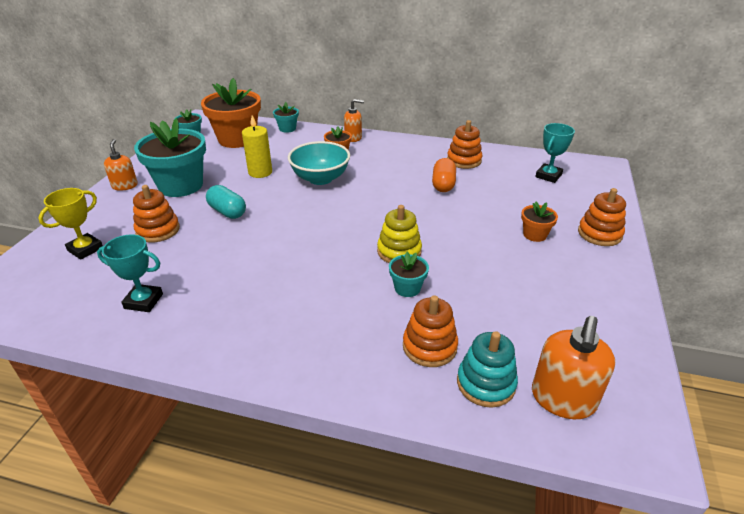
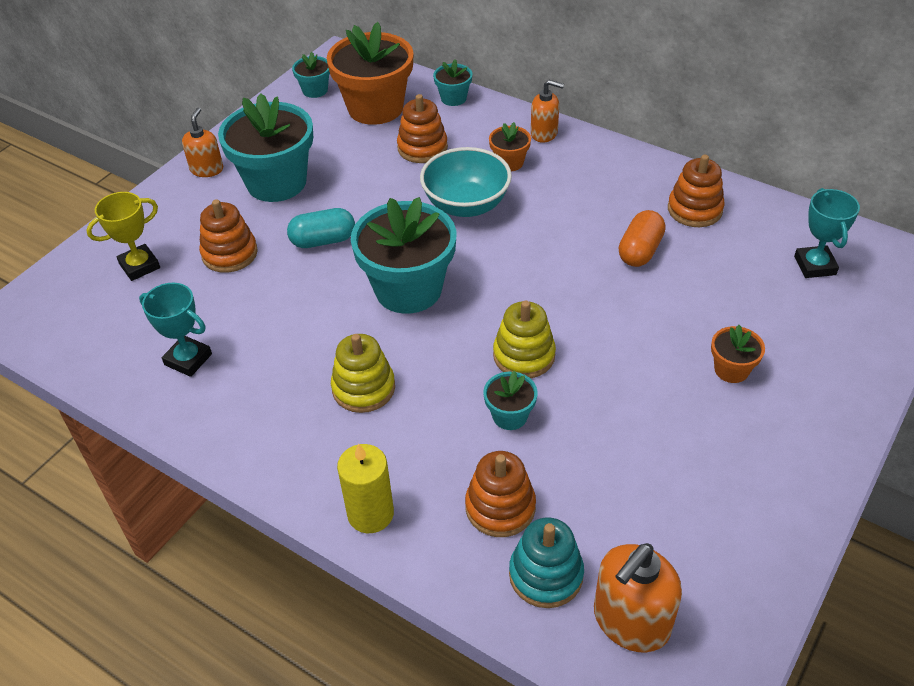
camera: 20 degrees right, 10 degrees up
(227, 212) = (323, 240): turquoise capsule -> turquoise capsule turned 75 degrees counterclockwise
(260, 172) = (387, 177): yellow candle -> yellow candle (370, 514)
(293, 292) = (363, 388): none -> yellow stacking toy
(301, 229) = (408, 289): none -> turquoise flower pot
(548, 176) = (815, 265): turquoise trophy -> turquoise trophy turned 60 degrees counterclockwise
(599, 234) = (832, 390): orange stacking toy -> orange stacking toy (422, 148)

